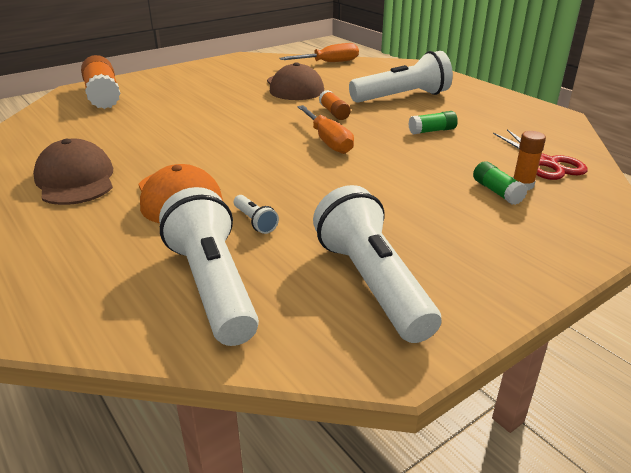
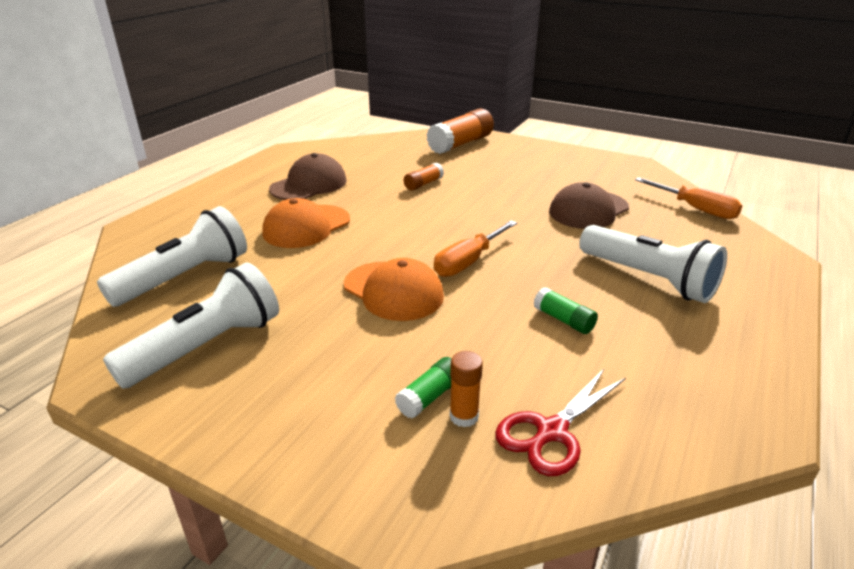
camera: 65 degrees right, 0 degrees up
(255, 221) = (283, 268): white flashlight -> none
(334, 113) = (545, 248): orange glue stick -> orange glue stick (423, 184)
(346, 177) = (393, 291): none -> orange cap

